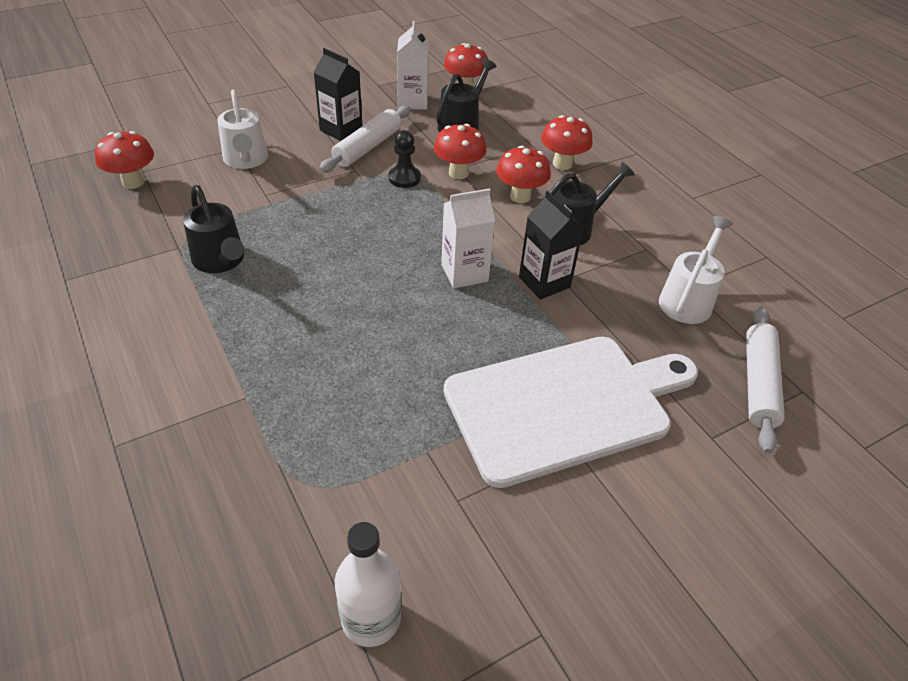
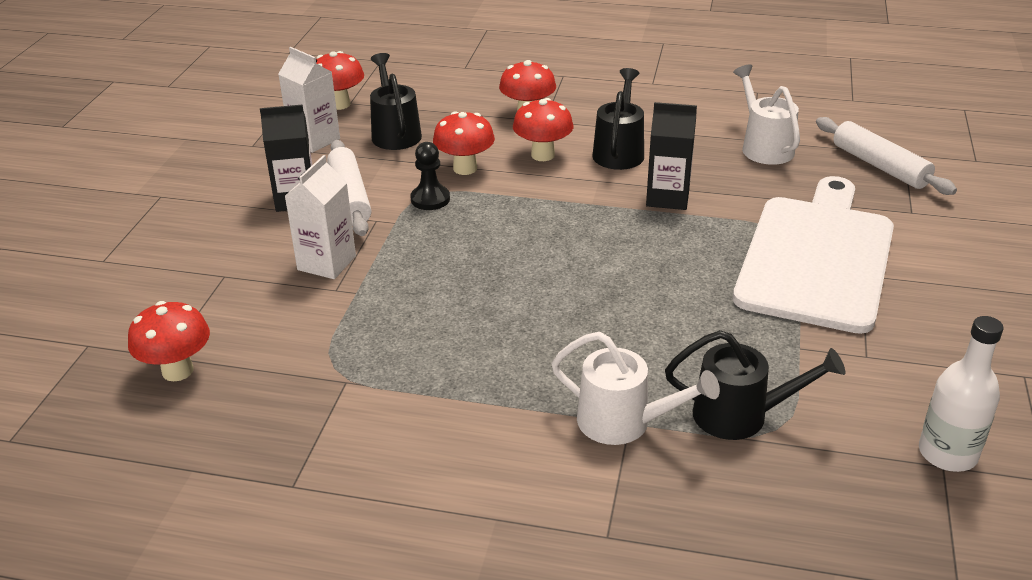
camera: 45 degrees left, 10 degrees down
(221, 261) = (408, 361): black watering can -> black watering can (741, 415)
(246, 160) = (257, 278): white watering can -> white watering can (625, 423)
(464, 273) = (607, 230): white carton -> white carton (326, 263)

